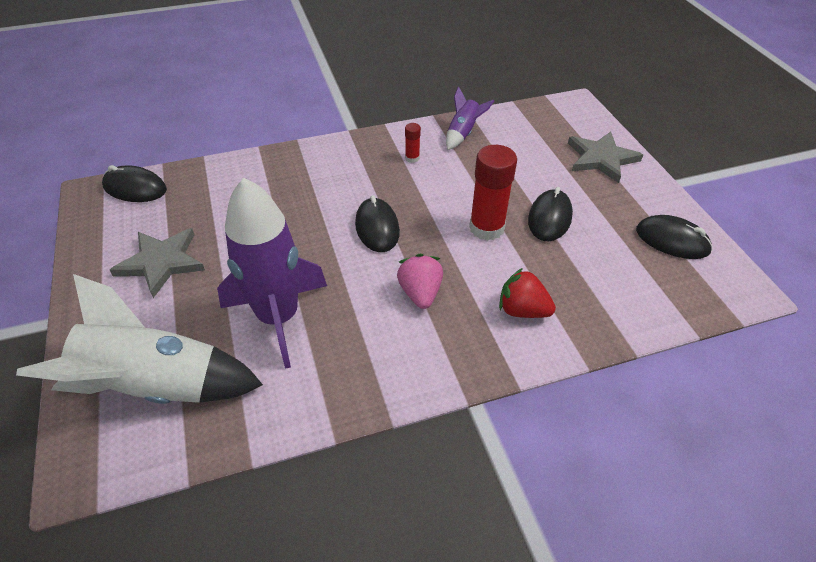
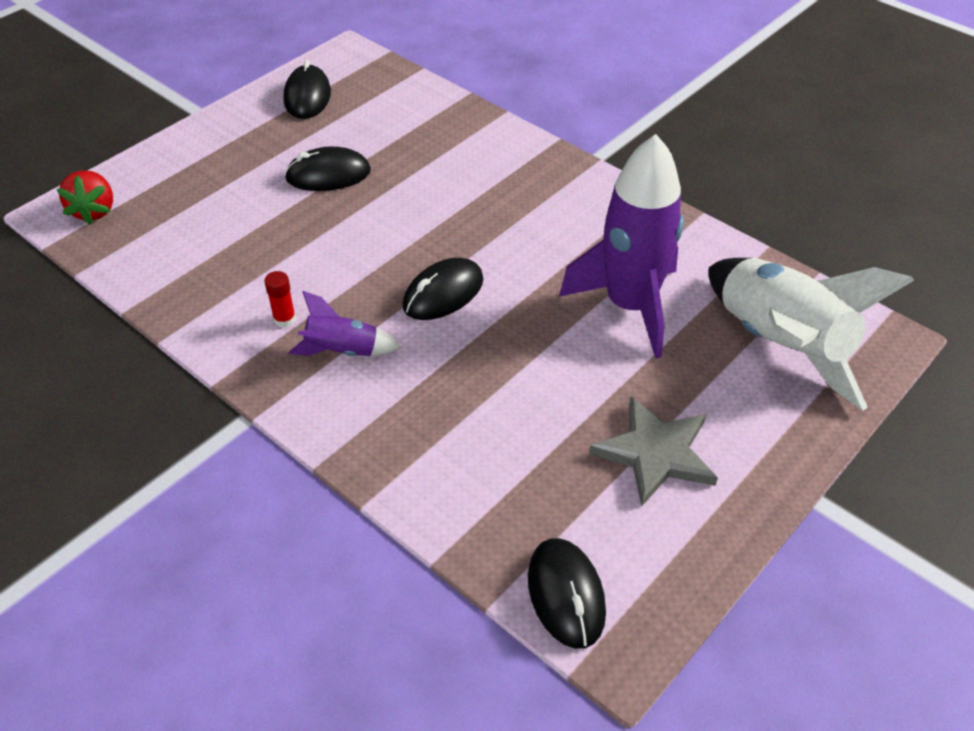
camera: 120 degrees left, 0 degrees up
(420, 293) = (511, 224): pink strawberry -> none
(463, 133) = (194, 293): purple rocket -> purple rocket (343, 351)
(486, 228) = (378, 212): red glue stick -> none
(522, 310) = (476, 158): red strawberry -> red strawberry (94, 211)
(601, 158) = (186, 165): grey star -> none

